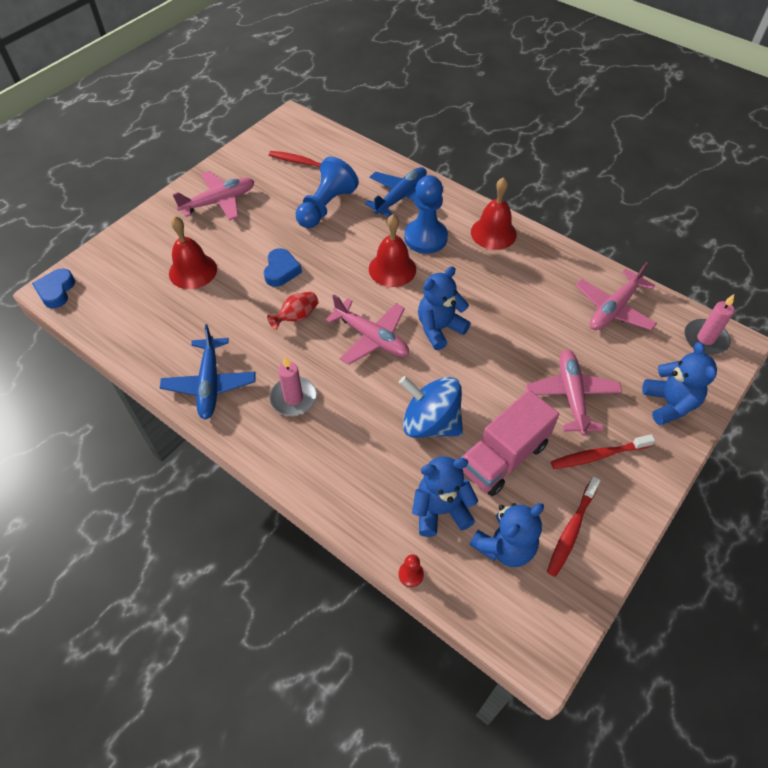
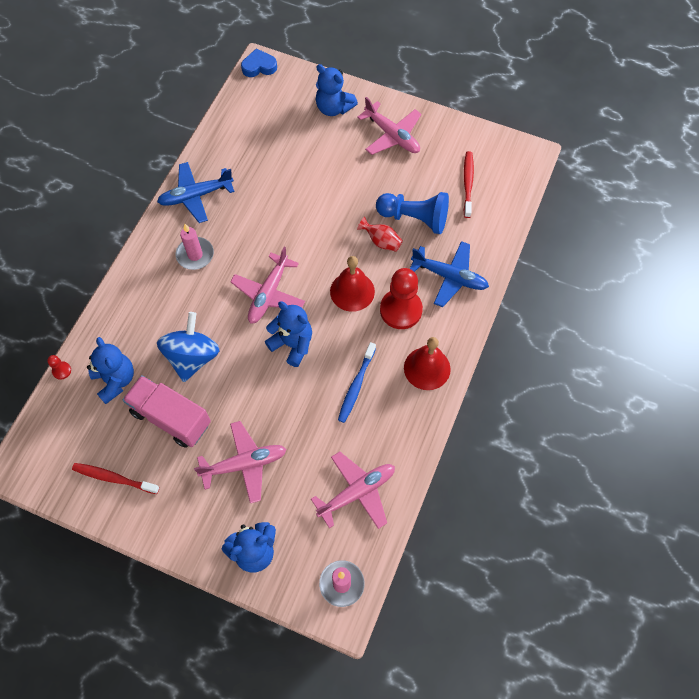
camera: 75 degrees right, 10 degrees up
(193, 271) = (305, 145): red bell -> none
(281, 270) = (324, 207): blue heart -> none
(296, 317) = (276, 233): red vase -> red vase (381, 241)
(425, 238) = (401, 310): blue pawn -> red pawn
(500, 287) = (356, 386): none -> blue toothbrush
(504, 546) = (93, 431): blue teddy bear -> blue teddy bear (333, 108)
(598, 455) = (186, 493): red toothbrush -> none
(613, 309) = (357, 492): pink plane -> pink plane turned 120 degrees clockwise

